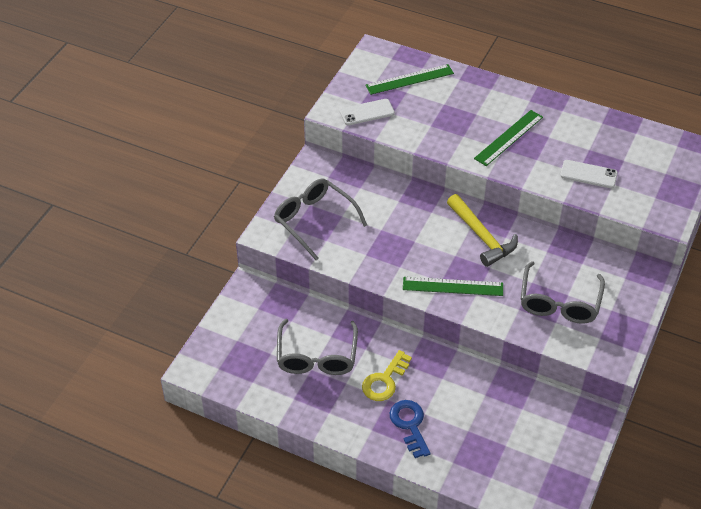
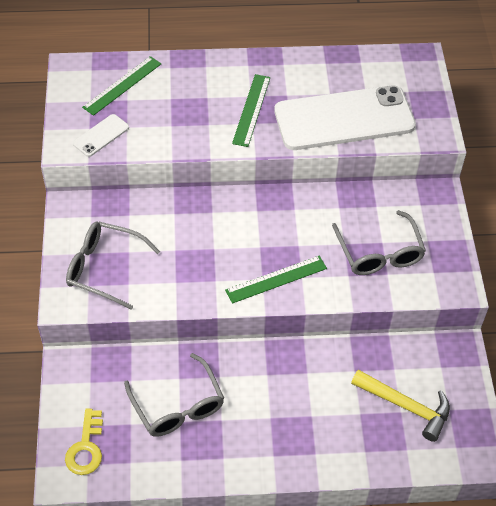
camera: 30 degrees left, 5 degrees up
(384, 380) = (256, 400): yellow key -> yellow key (86, 448)
(410, 425) = (305, 434): blue key -> none
(482, 237) = (273, 217): yellow hammer -> yellow hammer (406, 406)
(588, 174) = (344, 118): white phone -> white phone, size x2.42

